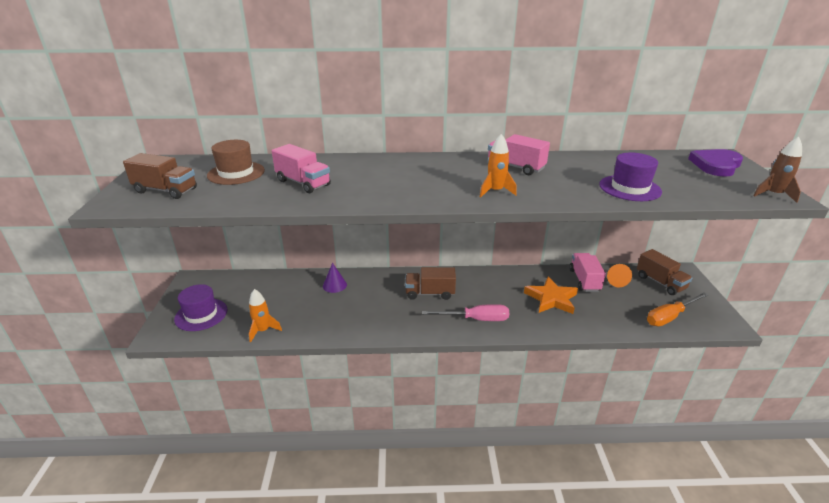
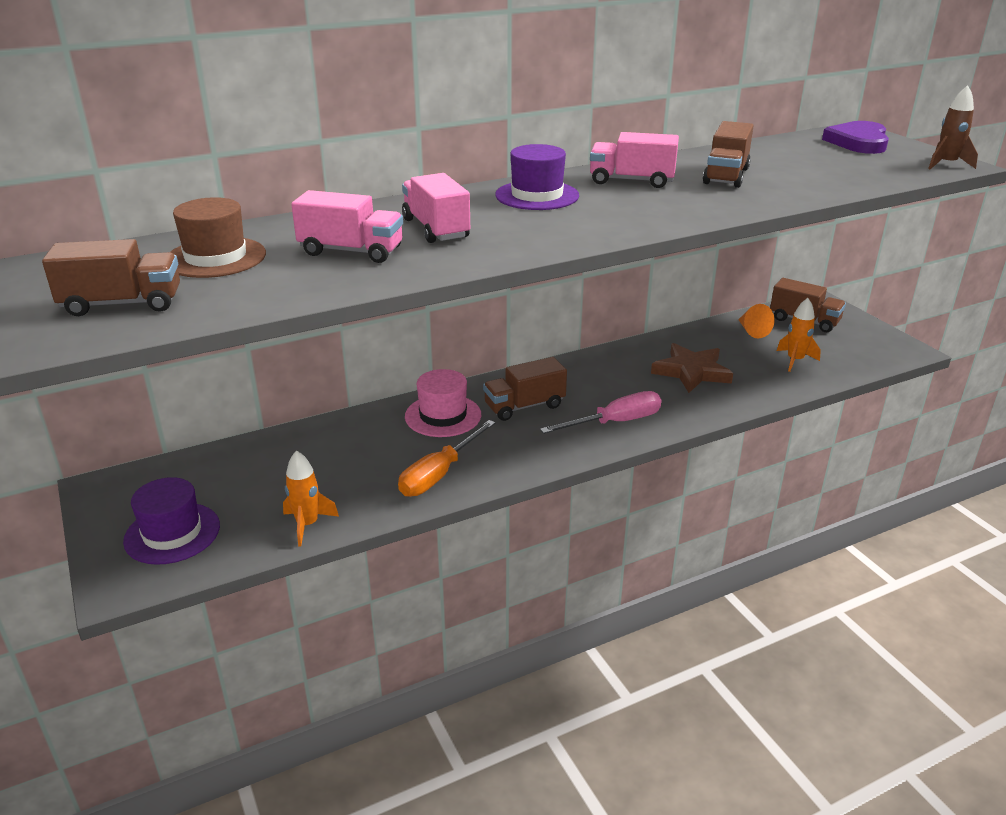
camera: 25 degrees left, 0 degrees up
(334, 285) = (369, 432): purple cone -> none
(380, 286) = (443, 416): none -> pink hat
(495, 191) = (641, 214): orange rocket -> orange rocket (795, 360)
(551, 299) = (692, 372): orange star -> brown star
(584, 174) = (726, 176): none -> brown truck
(584, 280) = (714, 339): pink truck -> pink truck (436, 229)
(629, 188) = (794, 183): purple hat -> purple hat (537, 195)
(669, 317) = (842, 358): orange screwdriver -> orange screwdriver (439, 474)

